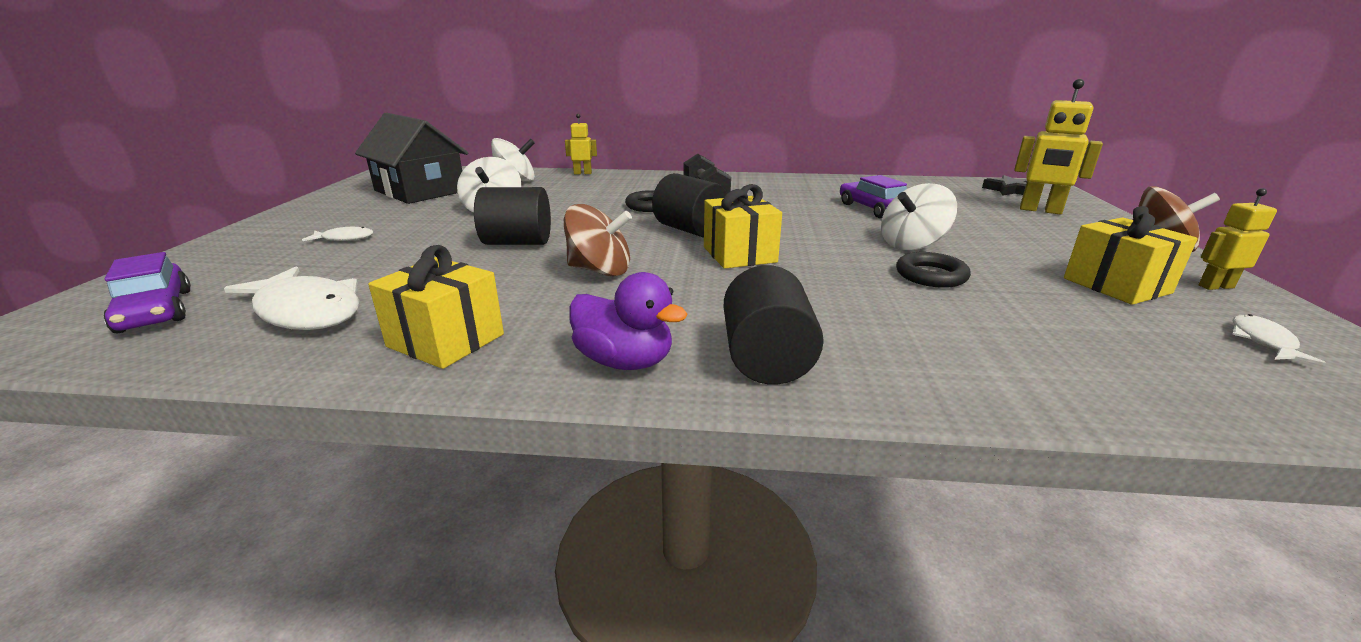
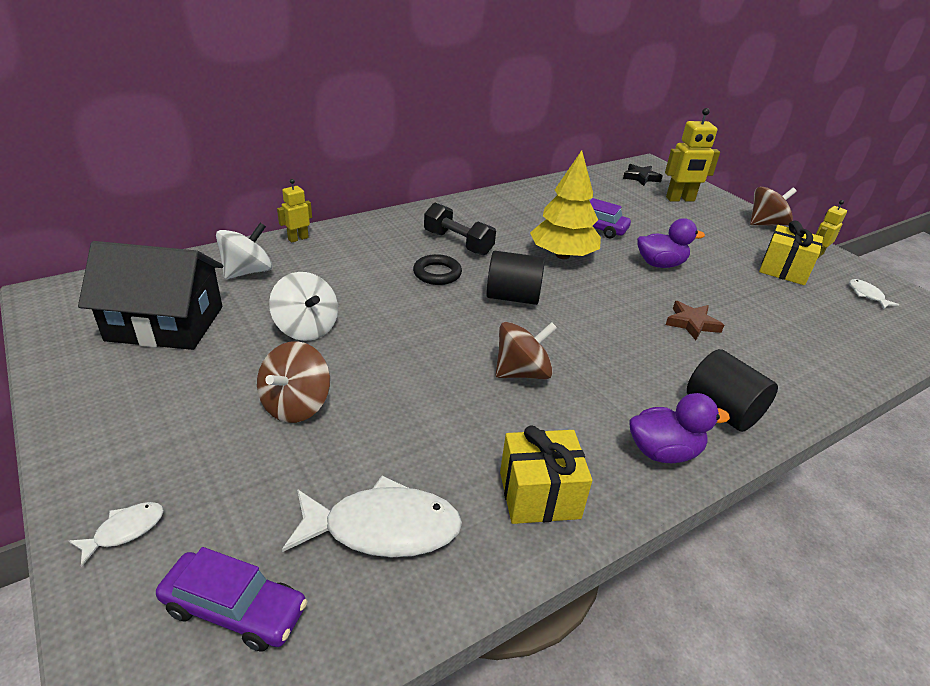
camera: 40 degrees left, 10 degrees up
(344, 238) = (229, 429): white fish -> white fish (125, 531)
(403, 240) = (296, 405): none -> brown spinning top
(517, 242) = (407, 365): black cylinder -> none
(739, 254) = (583, 315): yellow gift -> none
(798, 218) = (562, 255): none -> yellow tree
(866, 290) = (692, 323): none -> brown star
(912, 244) = (660, 264): white spinning top -> purple duck
(931, 275) = (704, 294): black ring -> none

